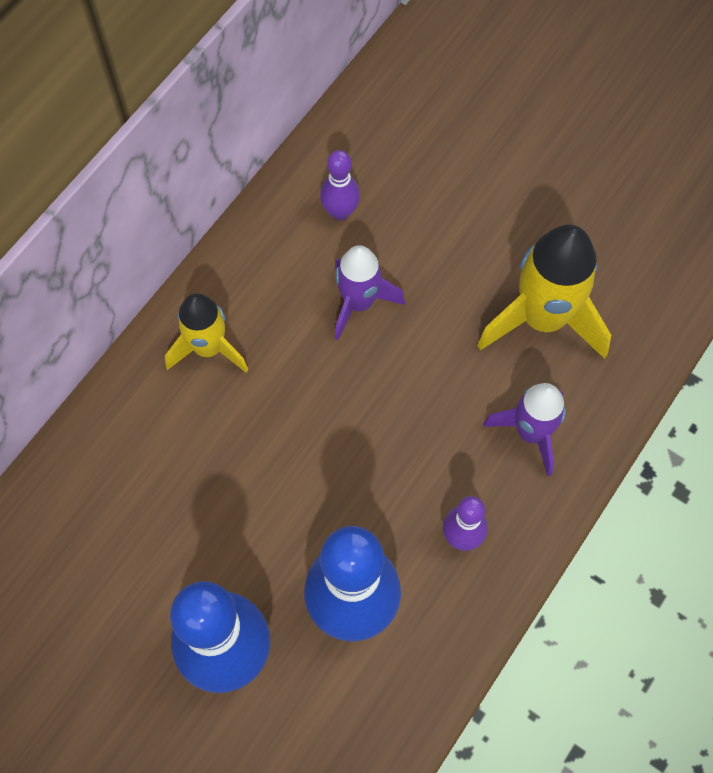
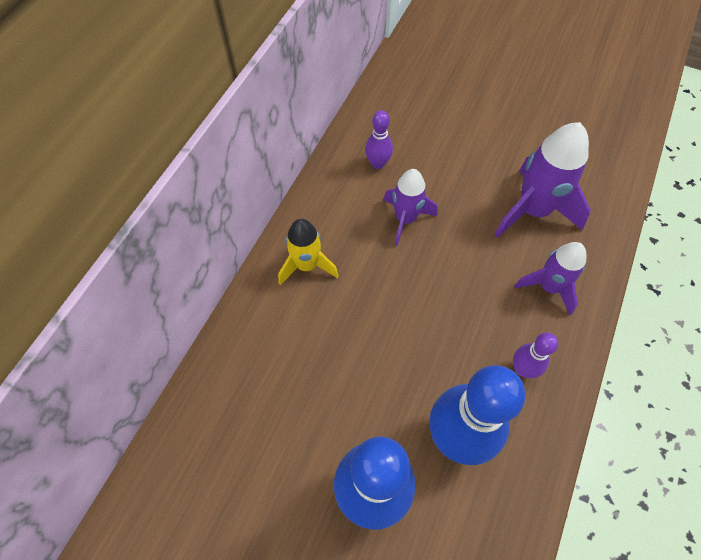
camera: 10 degrees left, 5 degrees down
(542, 318) = (533, 211): yellow rocket -> purple rocket

